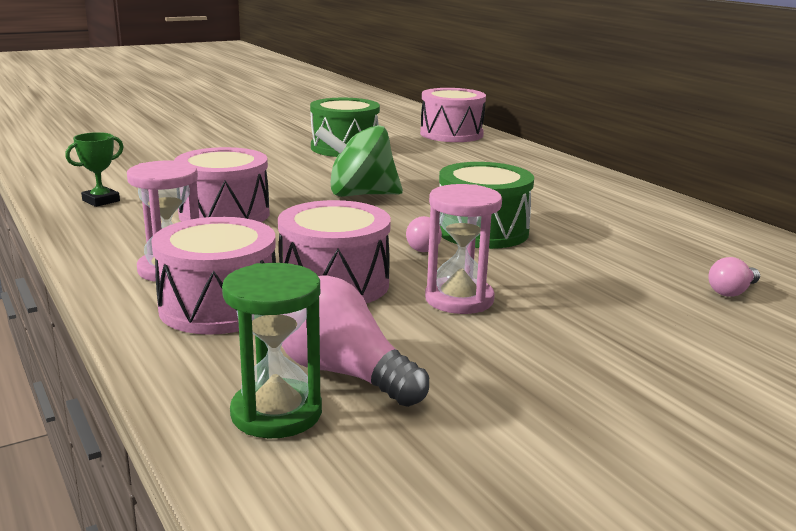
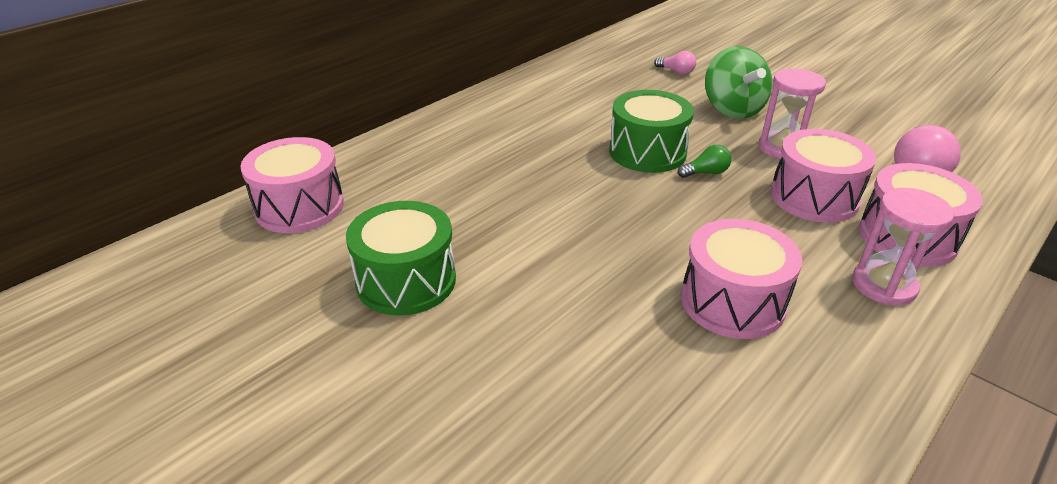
camera: 105 degrees left, 15 degrees up
(101, 201) = (784, 433): green trophy -> none
(276, 413) = (978, 181): green hourglass -> none
(360, 194) = (599, 227): green spinning top -> green spinning top (732, 109)
(422, 246) = (705, 173): pink light bulb -> green light bulb

